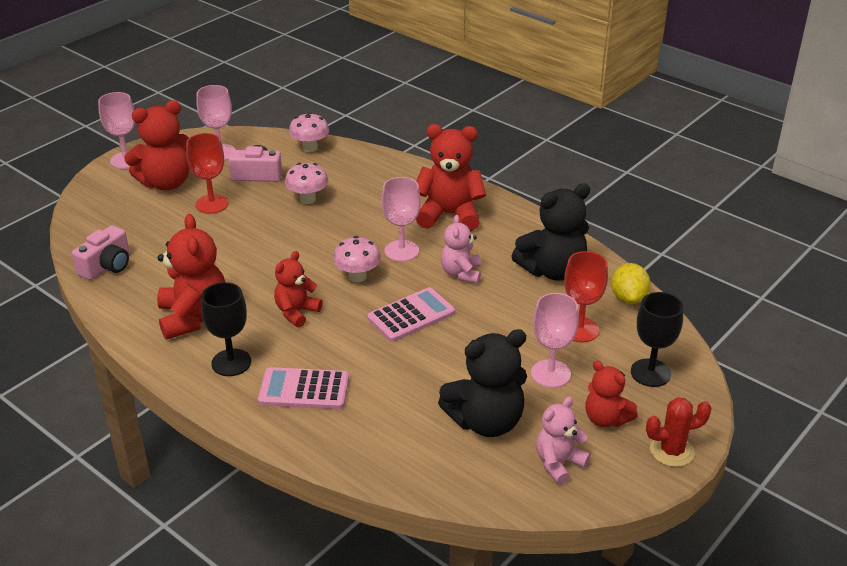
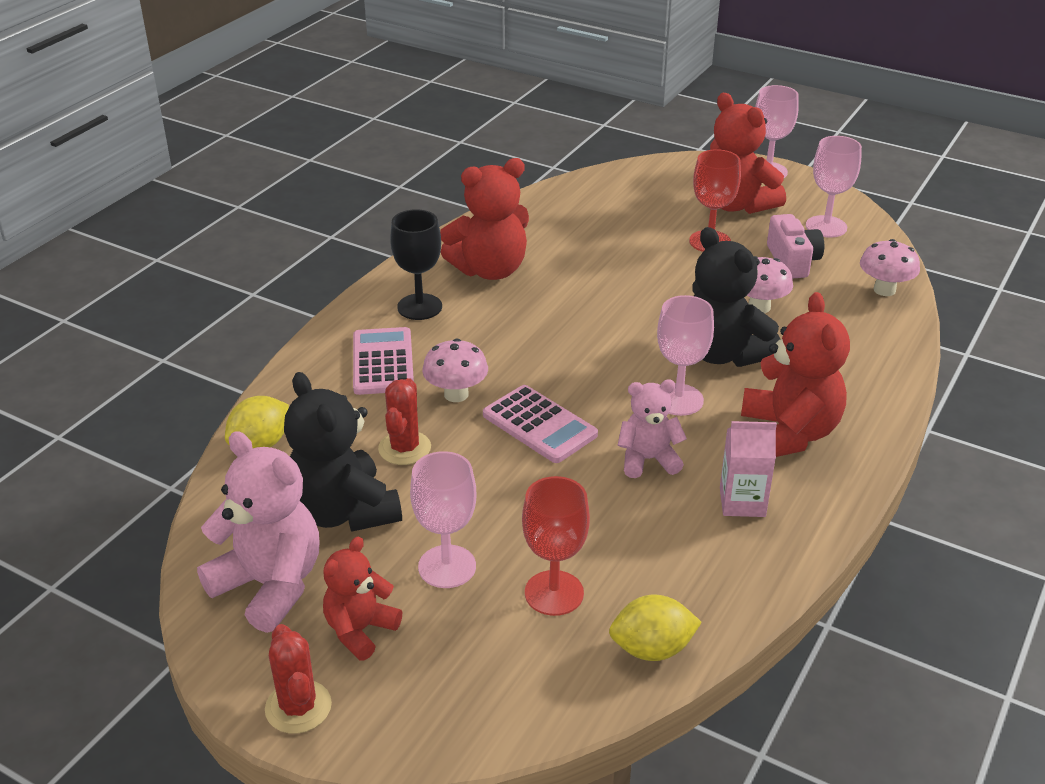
camera: 80 degrees right, 0 degrees up
(107, 266) = (562, 202): pink camera -> none
(296, 312) = (519, 335): red teddy bear -> none
(357, 276) = (606, 370): pink mushroom -> pink mushroom (456, 394)
(393, 467) = (260, 444): none -> yellow lemon
(420, 385) = (404, 448): none -> red cactus
(509, 244) = (742, 502): none -> pink carton
(552, 270) = (692, 554): black teddy bear -> black teddy bear (723, 354)
(558, 463) = (270, 585): pink teddy bear -> pink teddy bear, size x1.66
(650, 373) = (469, 680): black goblet -> none

